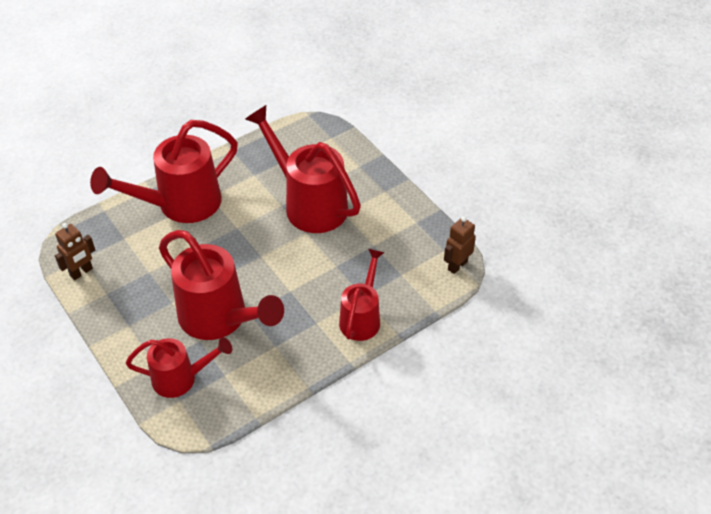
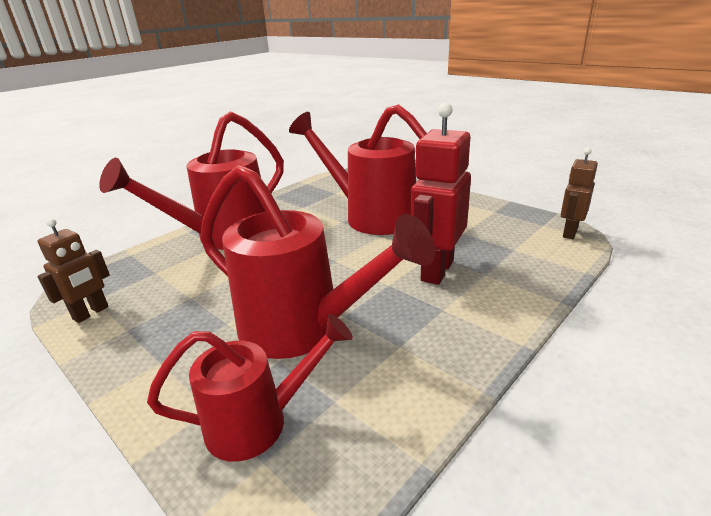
camera: 10 degrees left, 20 degrees down
(330, 284) = (436, 270): none -> red robot
(361, 318) = (500, 294): red watering can -> none

